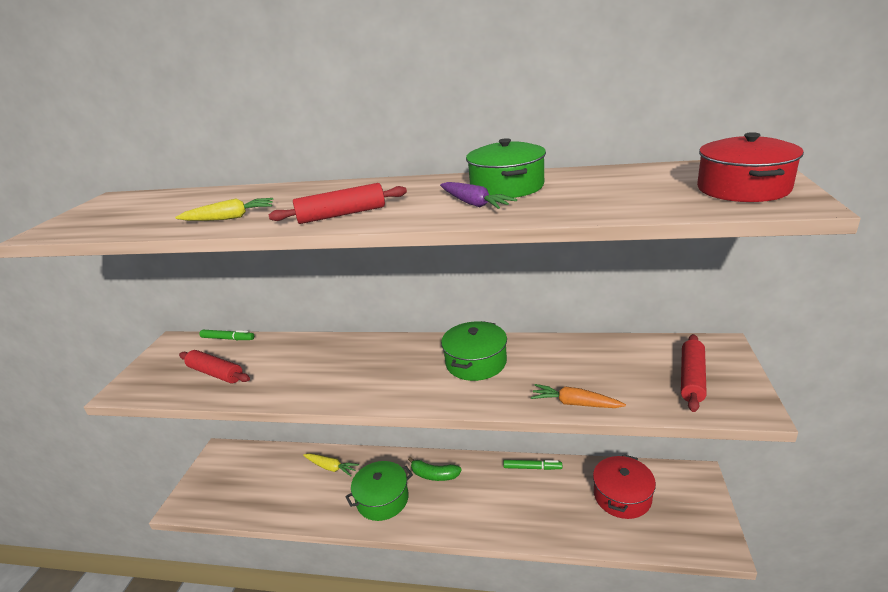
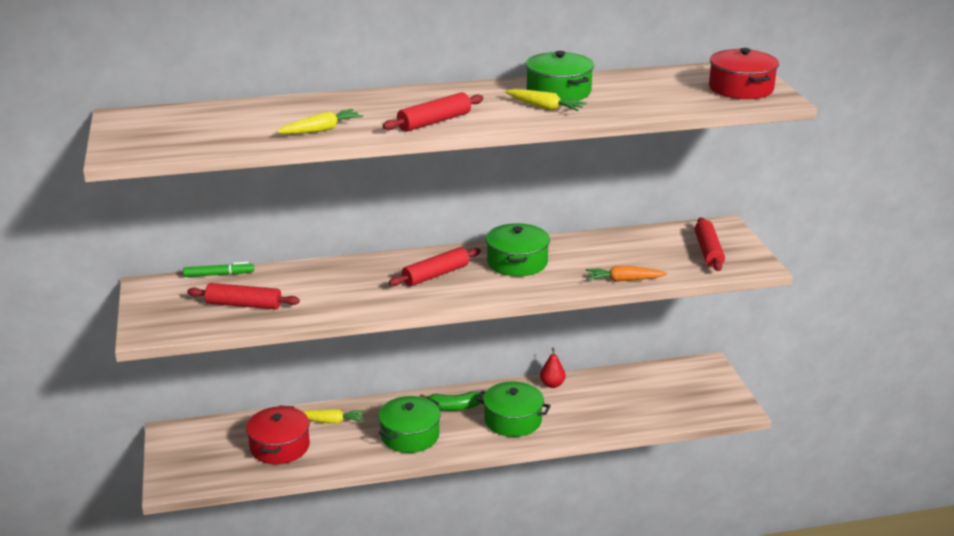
camera: 25 degrees left, 0 degrees up
(392, 366) = (435, 275): none -> red rolling pin
(474, 203) = (545, 107): purple carrot -> yellow carrot
(478, 503) = (513, 420): none -> green pot
(532, 468) = (552, 384): green marker -> red pear
(622, 496) = (646, 391): red pot -> red pot (280, 446)

